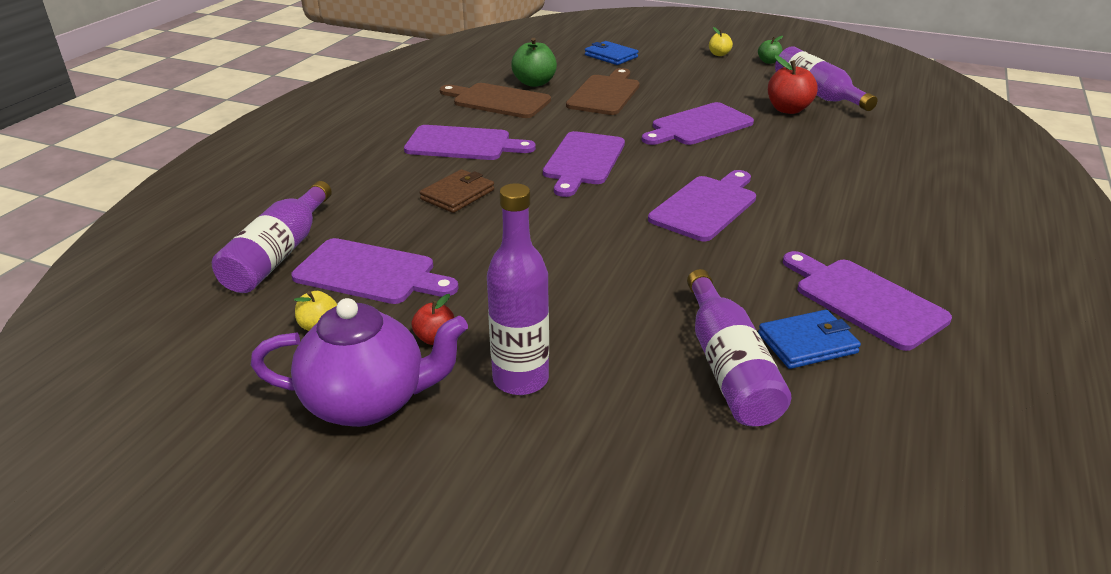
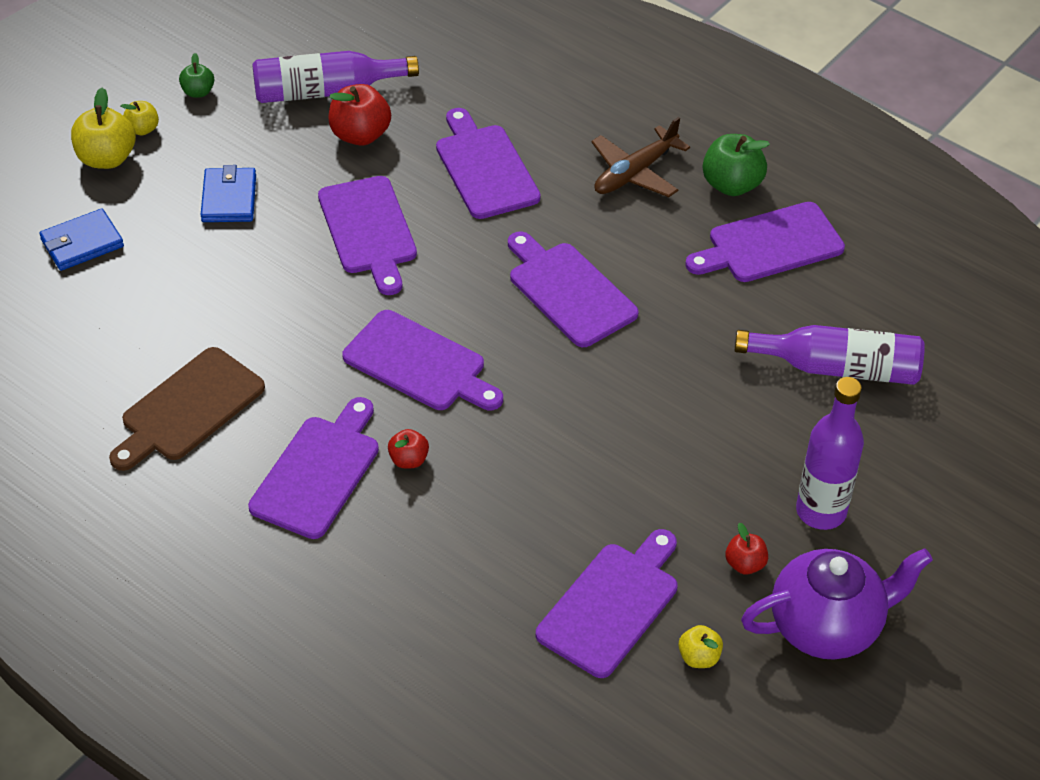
camera: 75 degrees left, 15 degrees up
(279, 254) = (542, 689): purple bottle -> none
(367, 402) = (827, 626): purple teapot -> purple teapot turned 60 degrees clockwise
(457, 195) = (460, 501): brown wallet -> none
(488, 171) = (408, 460): none -> red apple
(534, 83) = (142, 354): green apple -> green apple (731, 185)
(605, 94) = (223, 289): brown cutting board -> none
(685, 50) = (106, 158): none -> yellow apple
(806, 154) = (484, 168): none -> purple cutting board
(807, 343) = (819, 306): blue wallet -> blue wallet (229, 198)
(877, 216) = (635, 173): none -> brown plane

